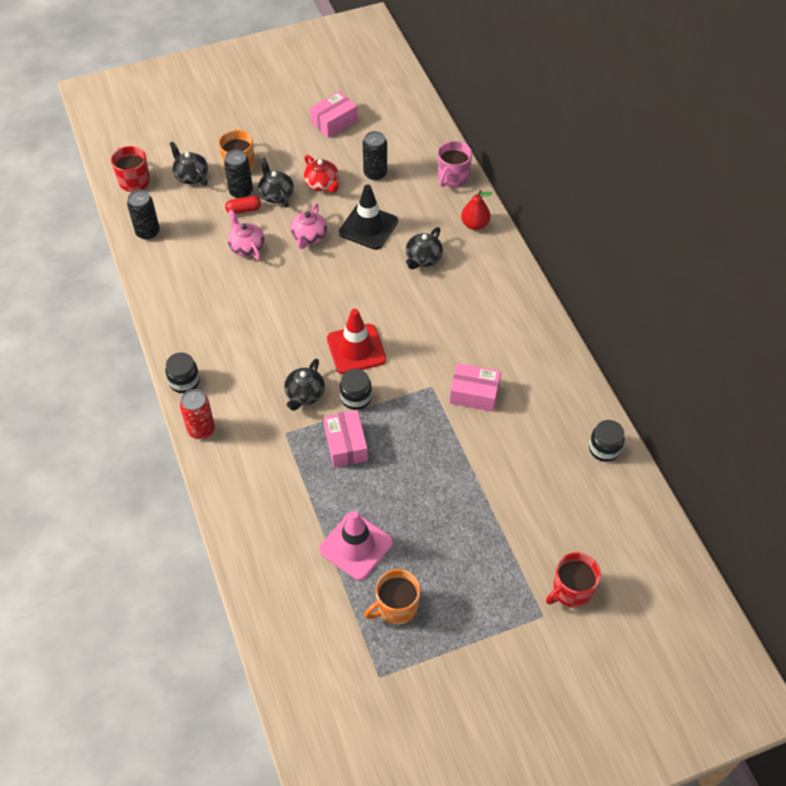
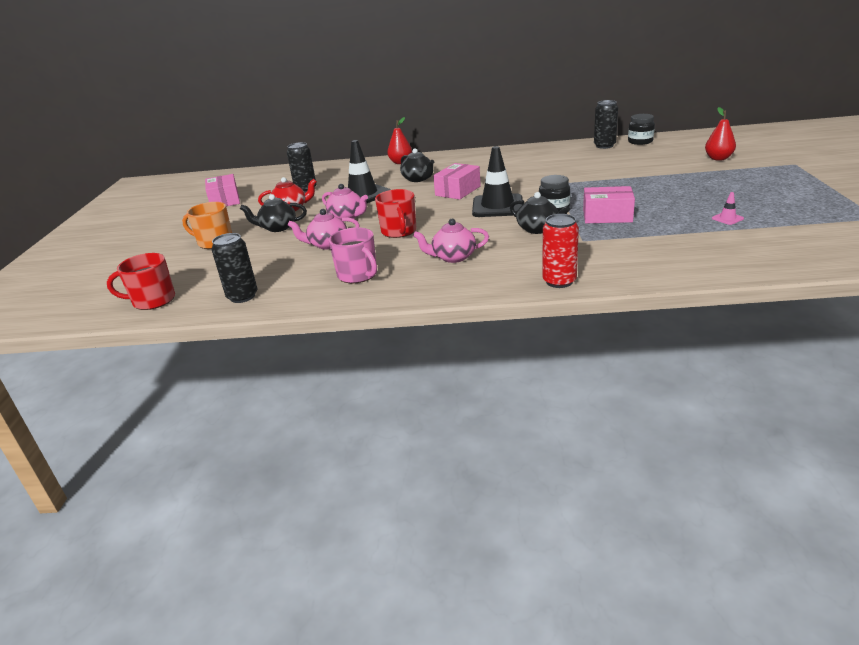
camera: 65 degrees left, 25 degrees down
(184, 381) = (485, 287): black jar -> none
(191, 176) = (194, 267): black teapot -> none
(235, 345) = (453, 257): none -> pink teapot
(241, 192) = (252, 243): black can -> black can (604, 146)
(244, 210) = (277, 243): red capsule -> none
(356, 349) = (497, 206): red traffic cone -> black traffic cone
(356, 546) = (727, 218): pink traffic cone -> pink traffic cone, size x0.41
(396, 607) = (796, 207): orange mug -> none
(452, 177) = (344, 166): pink mug -> pink mug (358, 275)
(474, 394) = (571, 171): pink box -> pink box (458, 191)
(549, 536) = (718, 158): none -> red pear
(571, 590) = (769, 155): red mug -> red mug (399, 231)

